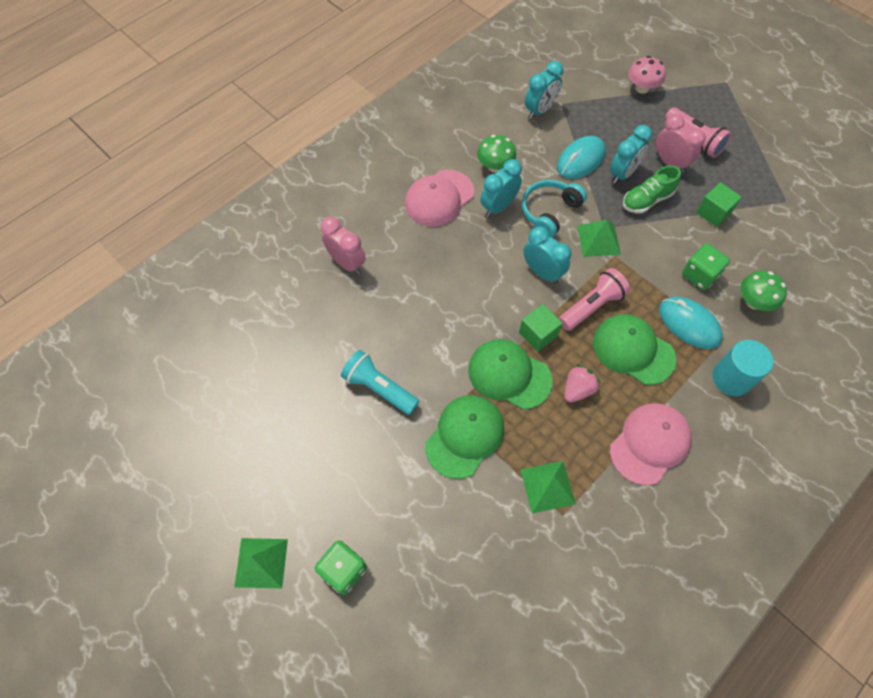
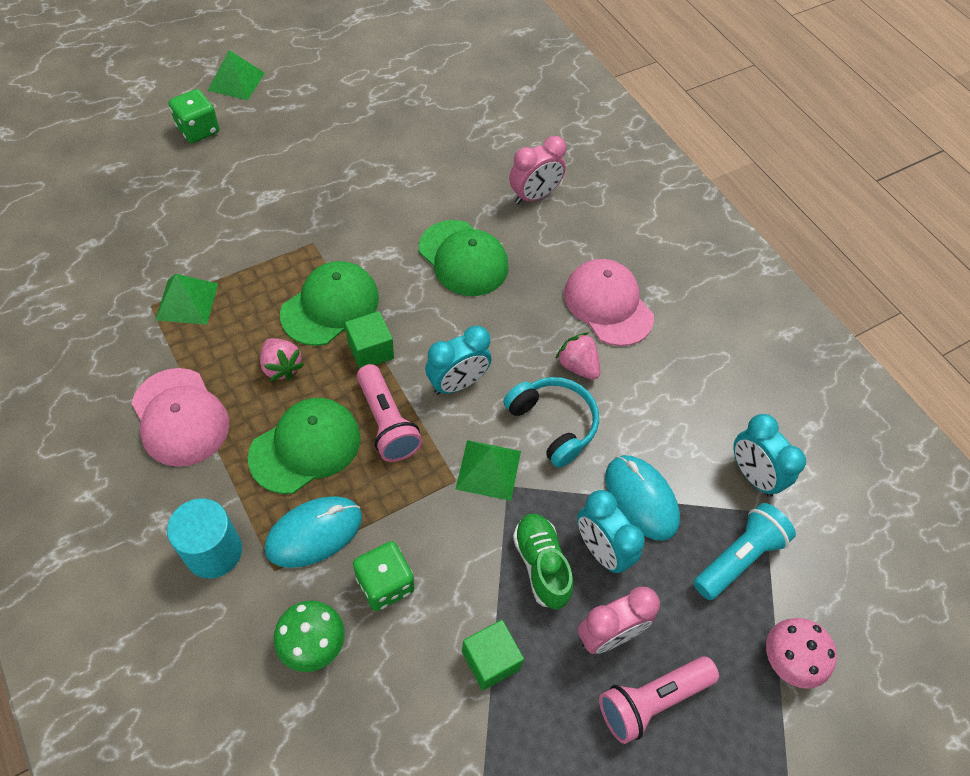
camera: 100 degrees right, 5 degrees down
(379, 388) = (365, 191): turquoise flashlight -> turquoise flashlight (738, 558)
(465, 436) = (278, 247): green cap -> green cap (463, 258)
(495, 166) = (650, 382): green mushroom -> none
(498, 207) = (577, 366): turquoise clock -> pink strawberry

